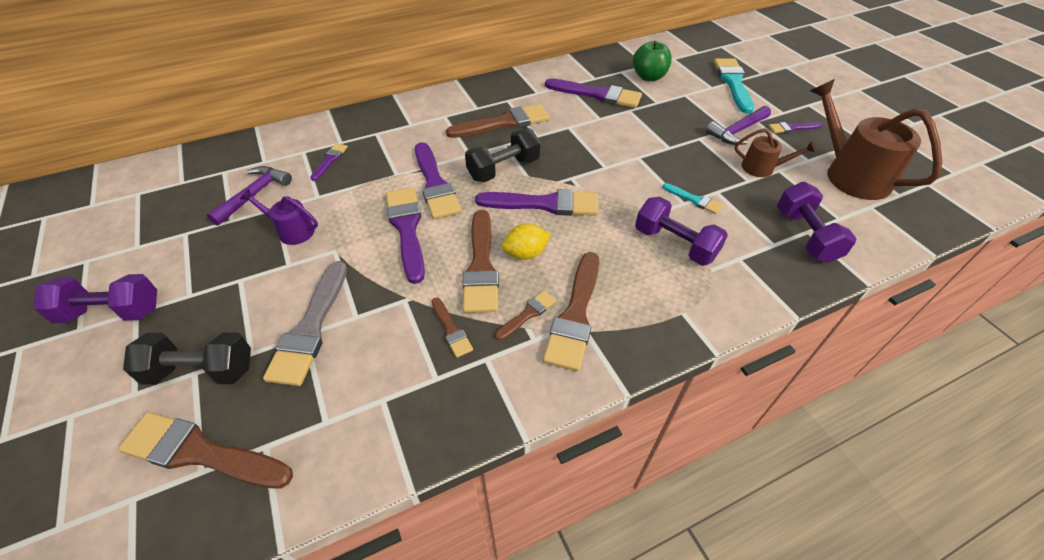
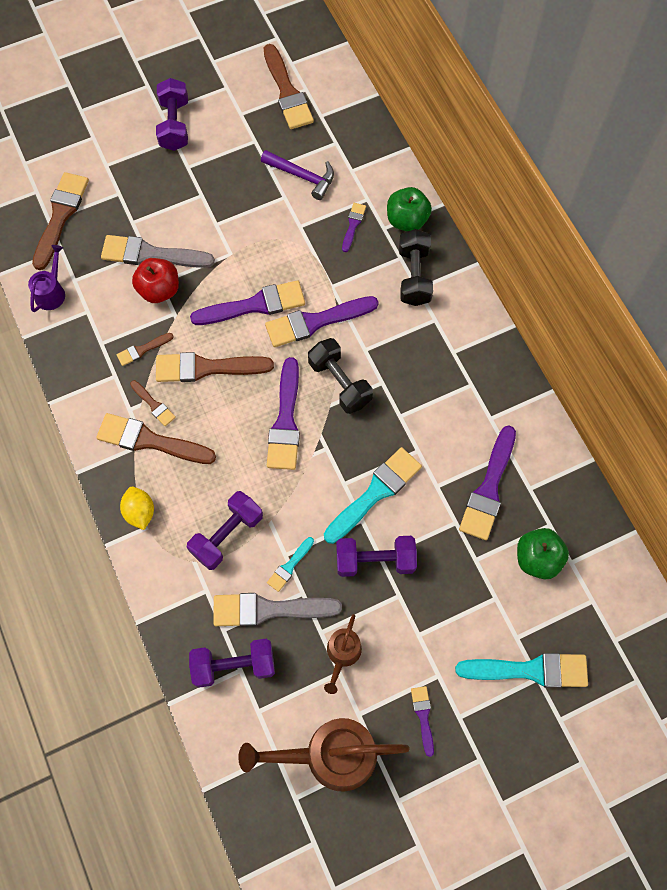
camera: 90 degrees right, 20 degrees up
(201, 371) = (120, 197): black dumbbell -> black dumbbell (414, 276)
(292, 231) = (255, 217): purple watering can -> purple watering can (52, 292)
(330, 160) = (353, 225): purple brush -> purple brush turned 90 degrees counterclockwise
(337, 129) = (407, 220): none -> green apple
(367, 316) = (159, 290): none -> red apple
(503, 123) = (423, 381): brown brush -> brown brush (287, 92)
(525, 253) = (220, 403): yellow lemon -> yellow lemon (140, 512)
(611, 149) = (375, 493): none -> turquoise brush
(673, 150) = (375, 560): none -> purple dumbbell
(737, 131) = (414, 645): purple hammer -> none
(741, 212) = (269, 609): none -> grey brush
(850, 174) = (331, 755): brown watering can -> brown watering can turned 150 degrees counterclockwise

